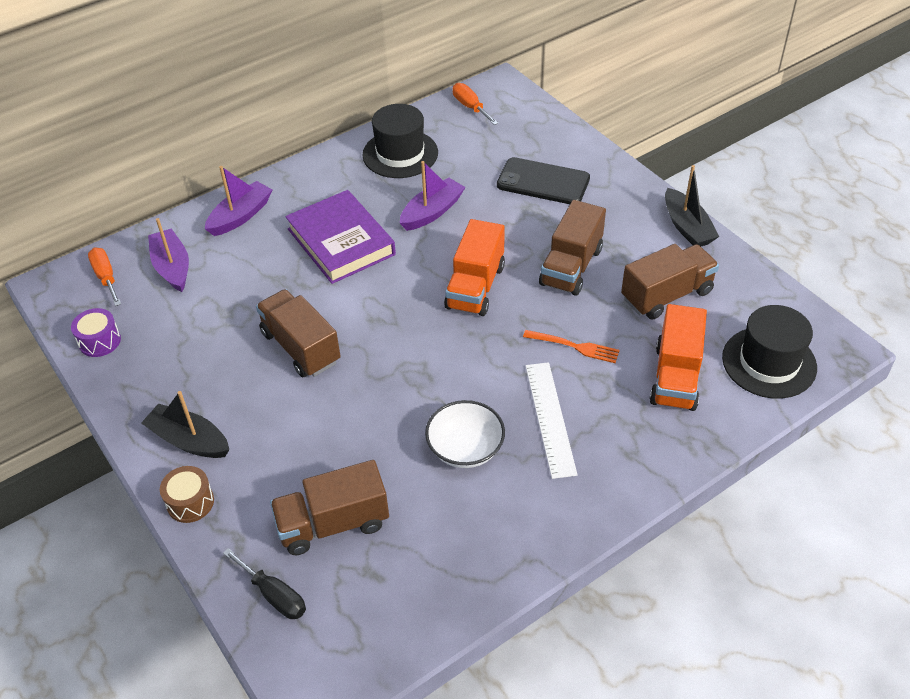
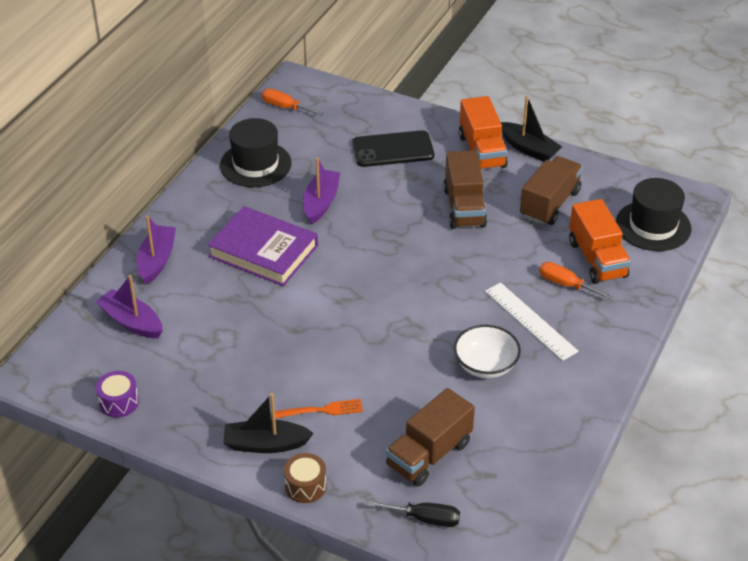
camera: 30 degrees left, 5 degrees down
(106, 277) = (77, 351): orange screwdriver -> orange screwdriver (566, 284)
(301, 347) = (298, 343): brown truck -> none
(475, 287) = (402, 248): orange truck -> orange truck (482, 151)
(574, 346) = (510, 264): orange fork -> orange fork (321, 410)

